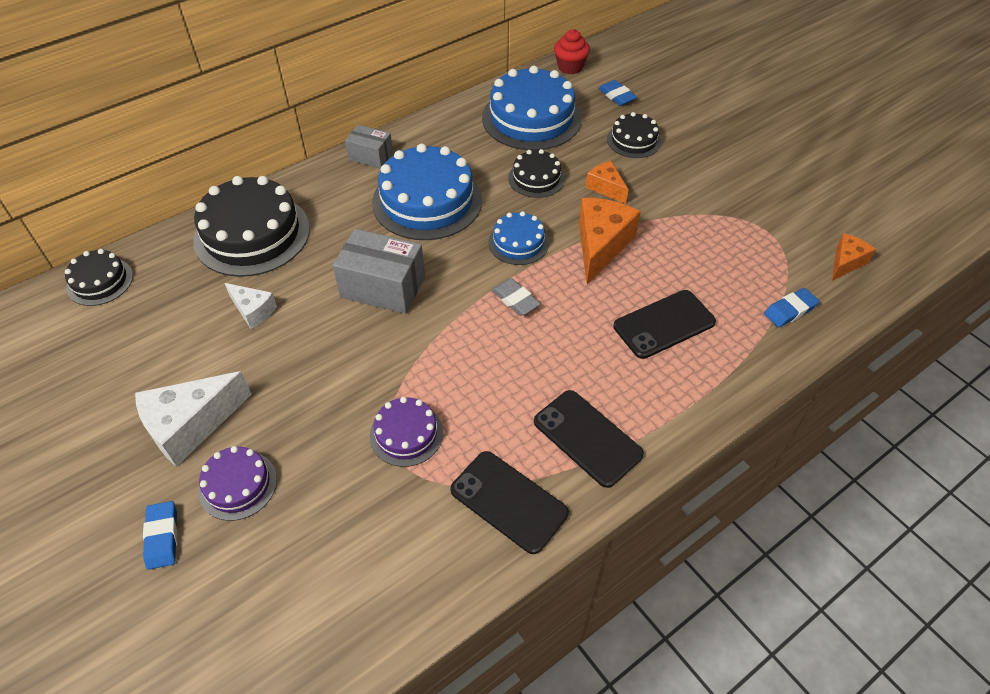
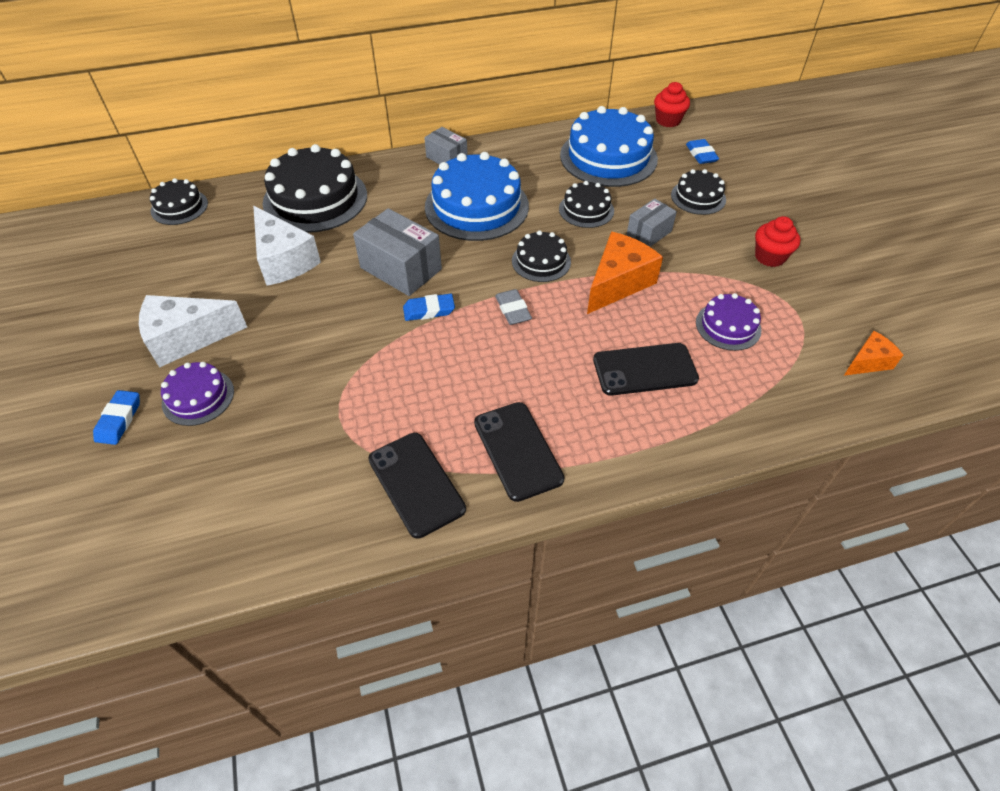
camera: 20 degrees right, 0 degrees up
(253, 311) = (284, 260): white cheese -> white cheese, size x1.77
(406, 434) = (356, 397): purple cake -> purple cake (728, 326)
(518, 242) = (541, 261): blue cake -> black cake
(606, 188) = (649, 233): orange cheese -> grey box
(722, 184) = (769, 257): none -> red cupcake
(790, 310) = (783, 392): blue eraser -> blue eraser (429, 310)

